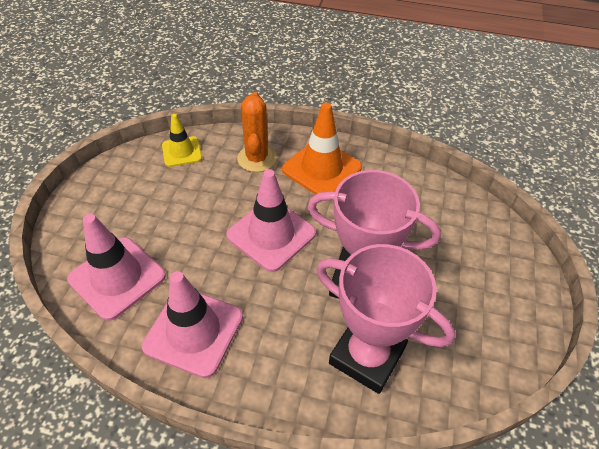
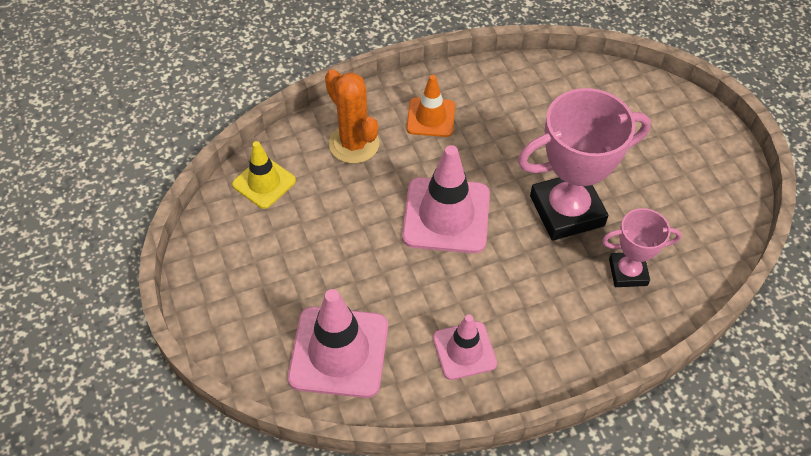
camera: 35 degrees left, 5 degrees up
(193, 331) = (464, 350): pink traffic cone -> pink traffic cone, size x0.60
(321, 168) = (431, 117): orange traffic cone -> orange traffic cone, size x0.60
(367, 356) = (628, 272): pink trophy -> pink trophy, size x0.56

